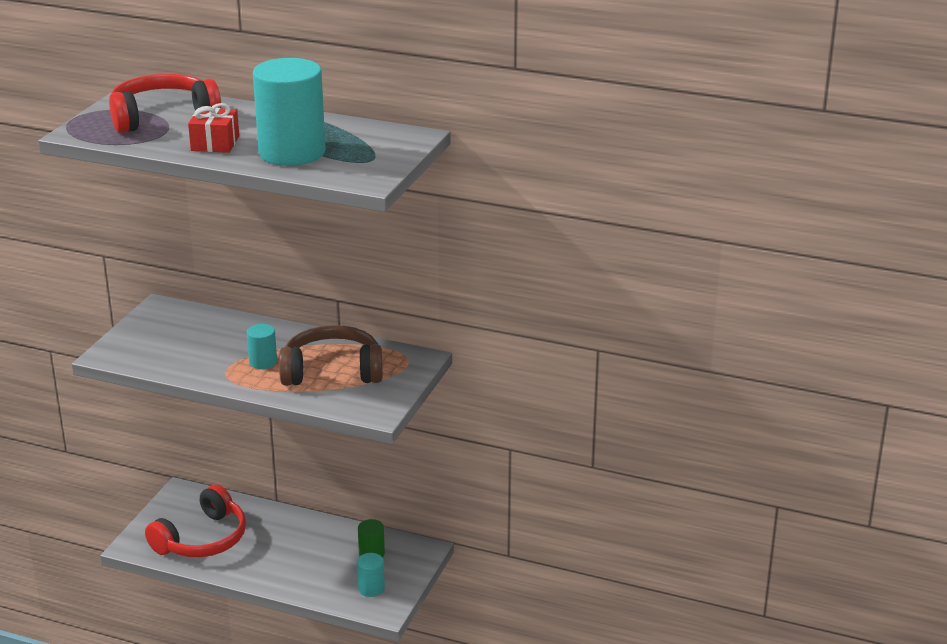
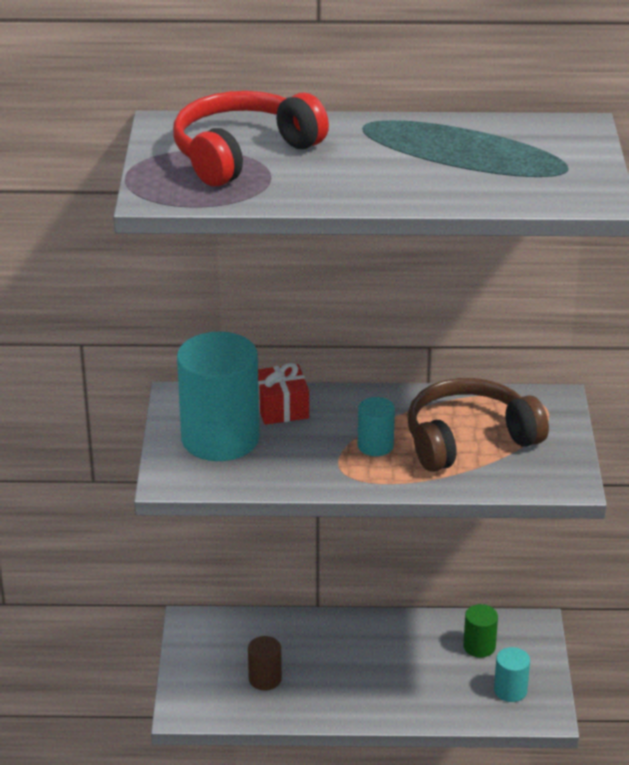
camera: 20 degrees left, 5 degrees up
(202, 539) = (265, 679): red headphones -> brown cylinder
(215, 143) = (352, 180): red gift -> red gift (281, 408)
(292, 152) = (461, 176): turquoise cylinder -> turquoise cylinder (220, 438)

